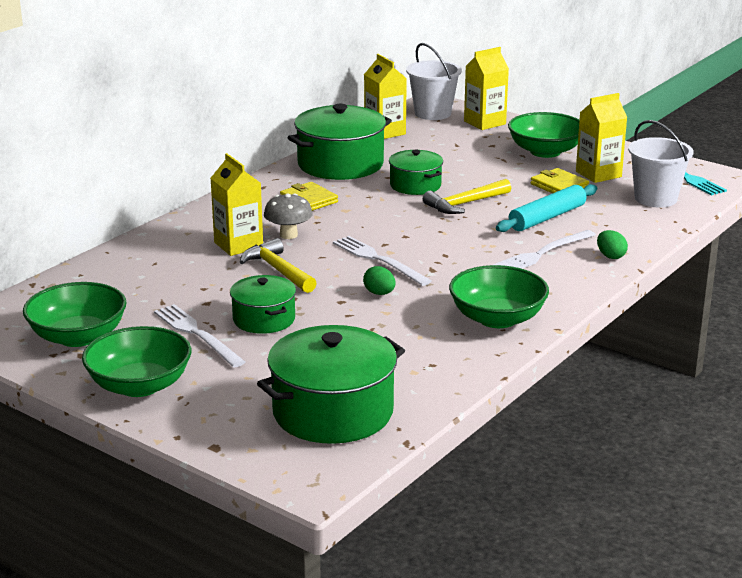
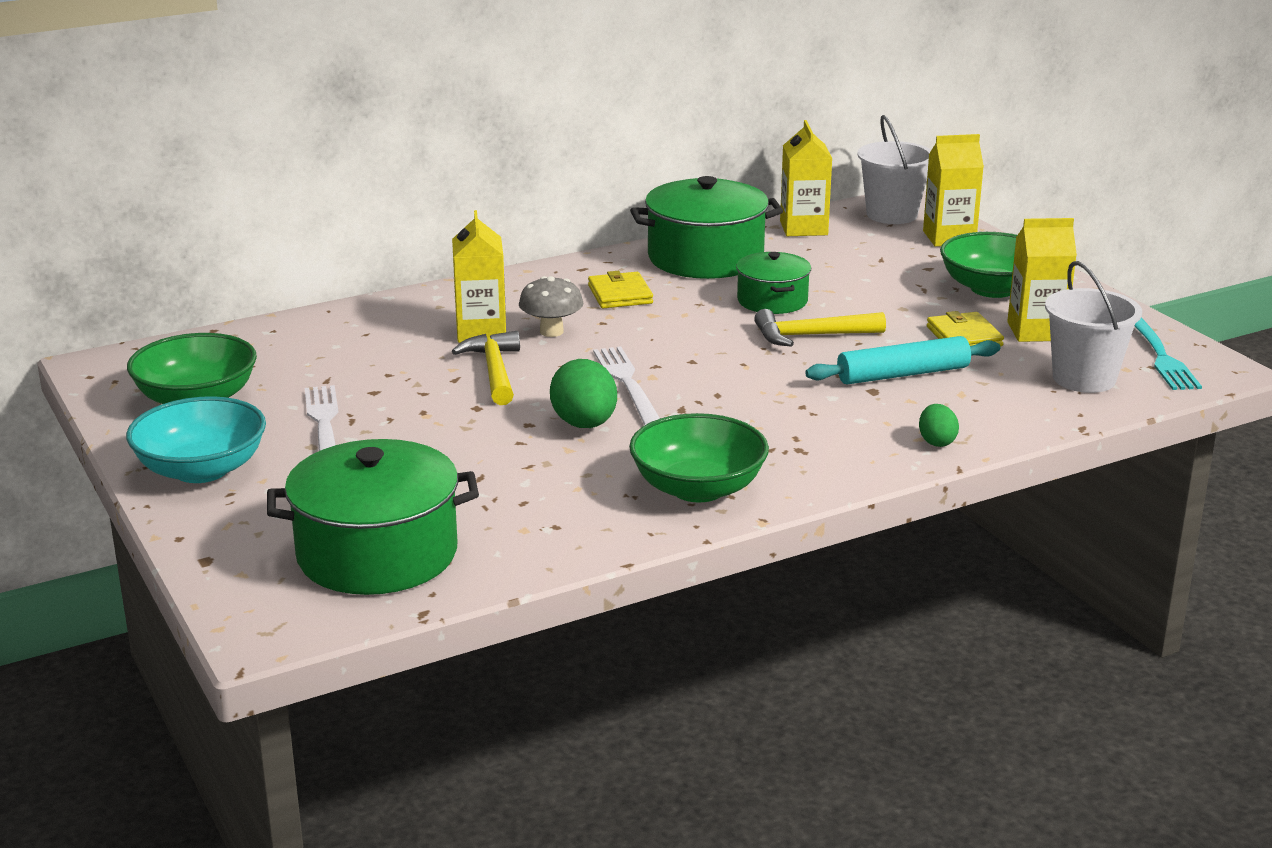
camera: 25 degrees right, 0 degrees up
(139, 385) = (201, 470): green bowl -> turquoise bowl
(264, 319) = (416, 425): green pot -> none
(379, 293) = (584, 424): green egg -> green egg, size x1.75
(542, 254) = (845, 419): white fork -> none

